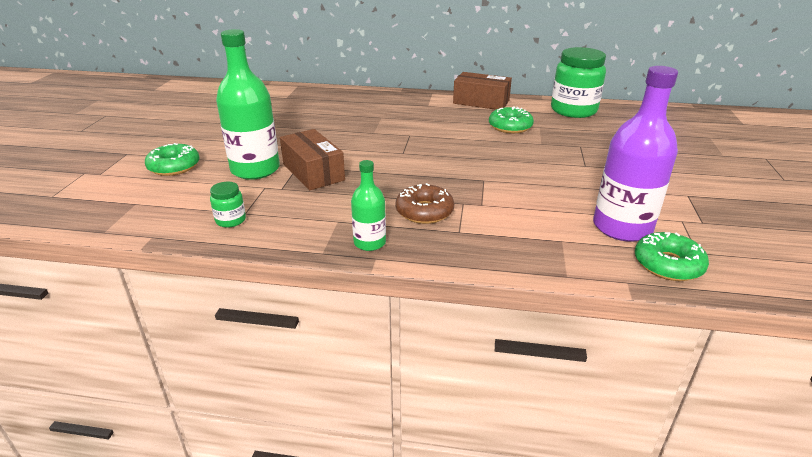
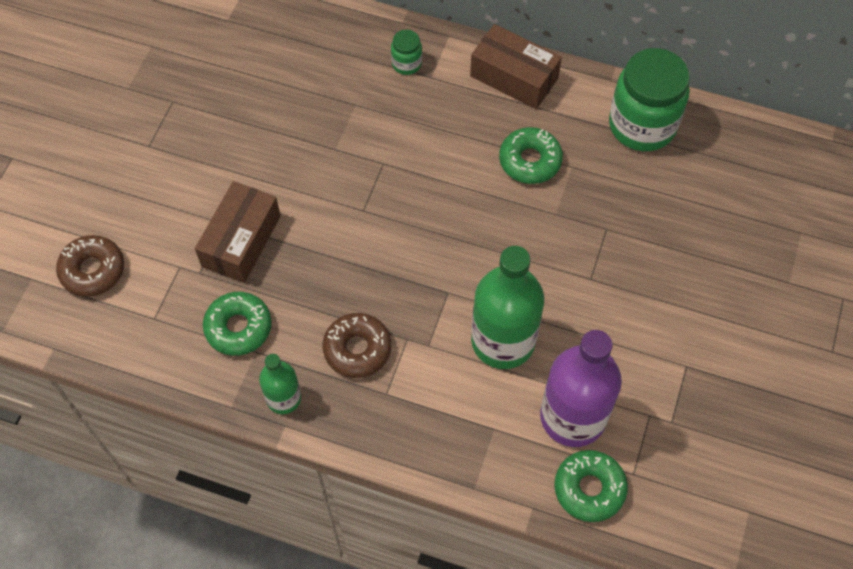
camera: 10 degrees right, 30 degrees up
(174, 166) = (72, 201): green donut -> green donut (238, 327)
(190, 195) = (93, 270): none -> brown donut
(231, 220) = (137, 331): green jar -> green jar (406, 64)
(255, 169) = (171, 224): green bottle -> green bottle (503, 341)
(313, 172) = (241, 241): brown box -> brown box turned 45 degrees clockwise

